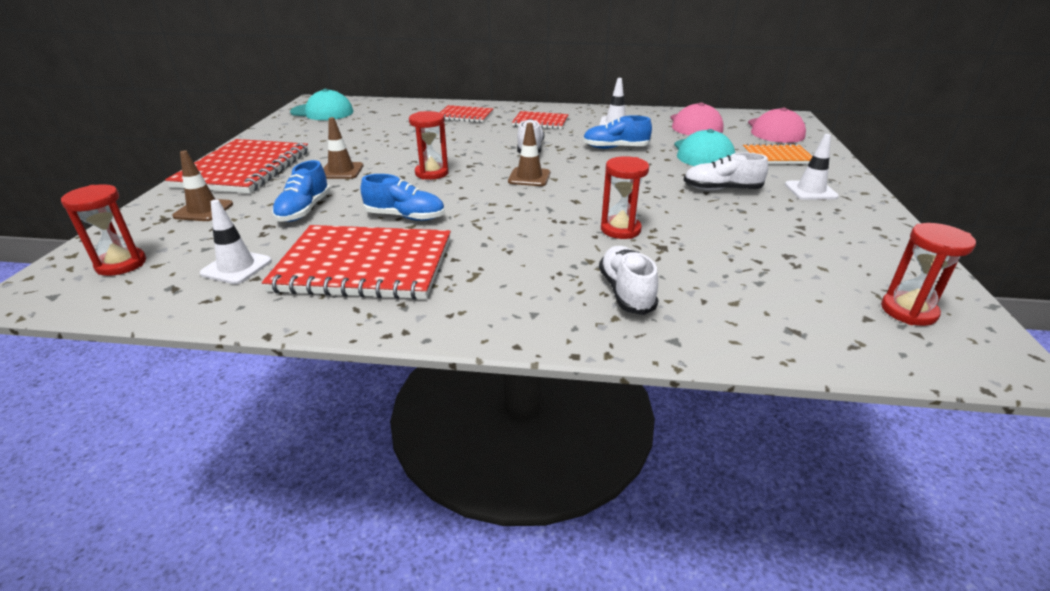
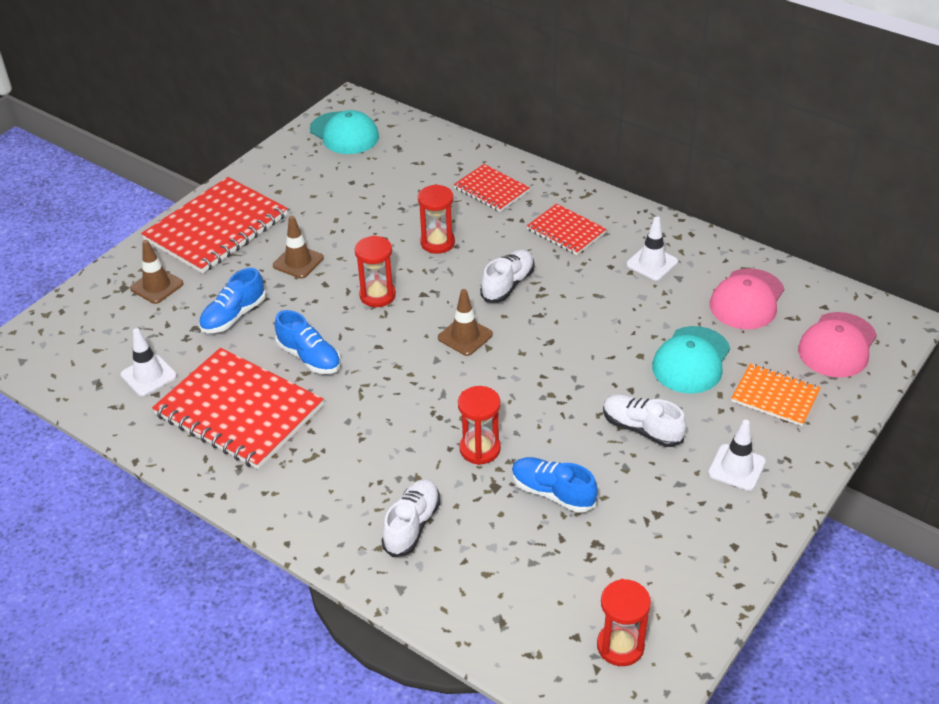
camera: 30 degrees right, 10 degrees up
(121, 264) = (74, 340): red hourglass -> red hourglass (437, 243)
(615, 148) = (602, 314): blue shoe -> blue shoe (552, 493)

